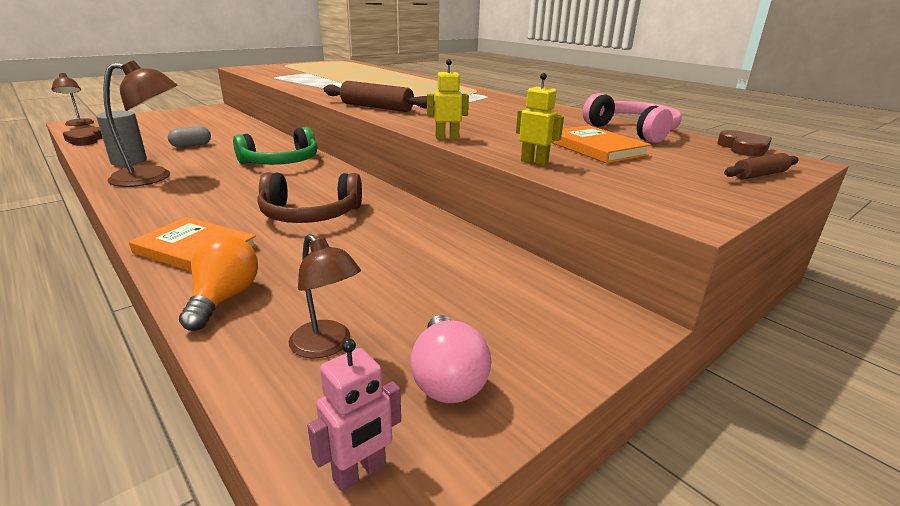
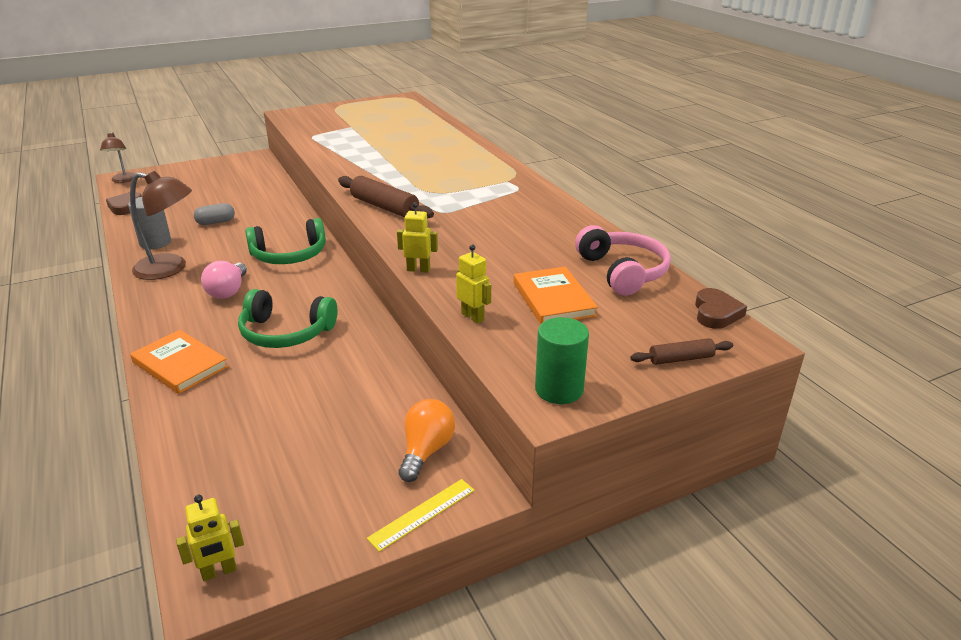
camera: 15 degrees right, 5 degrees up
(224, 299) = (185, 419): orange light bulb -> orange light bulb (426, 451)
(310, 214) = (286, 333): brown headphones -> green headphones
(327, 346) = (240, 474): brown lamp -> none
(360, 473) = (219, 572): pink robot -> yellow robot
(447, 379) = (309, 516): pink light bulb -> pink light bulb (228, 291)
(583, 355) = (422, 514): none -> yellow ruler
(682, 202) = (559, 389): none -> green cylinder

